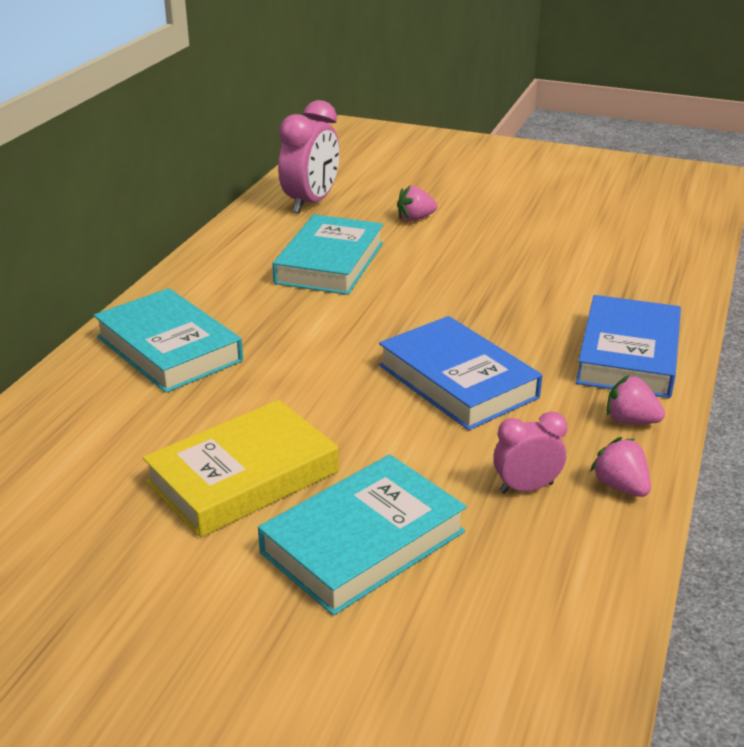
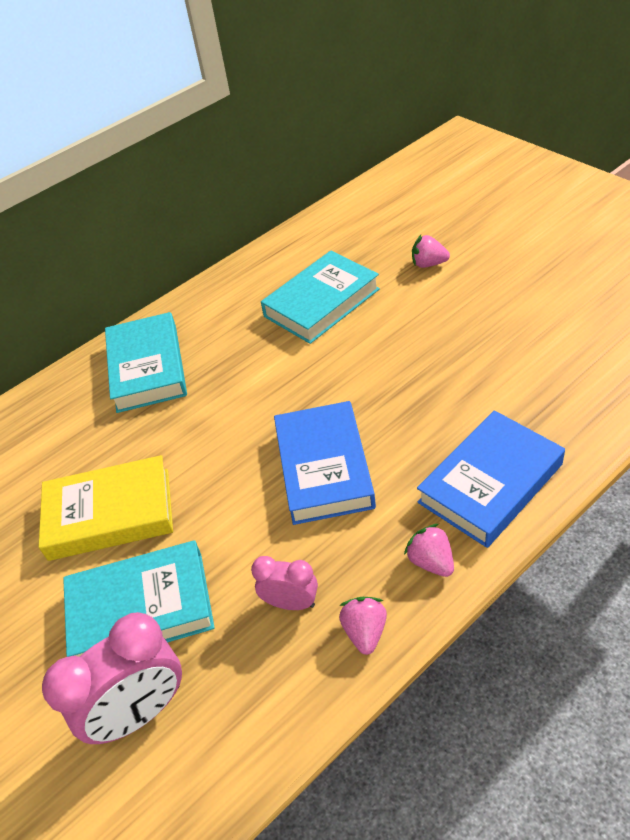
camera: 35 degrees right, 15 degrees up
(311, 203) = (356, 226): pink clock -> pink clock (140, 712)

